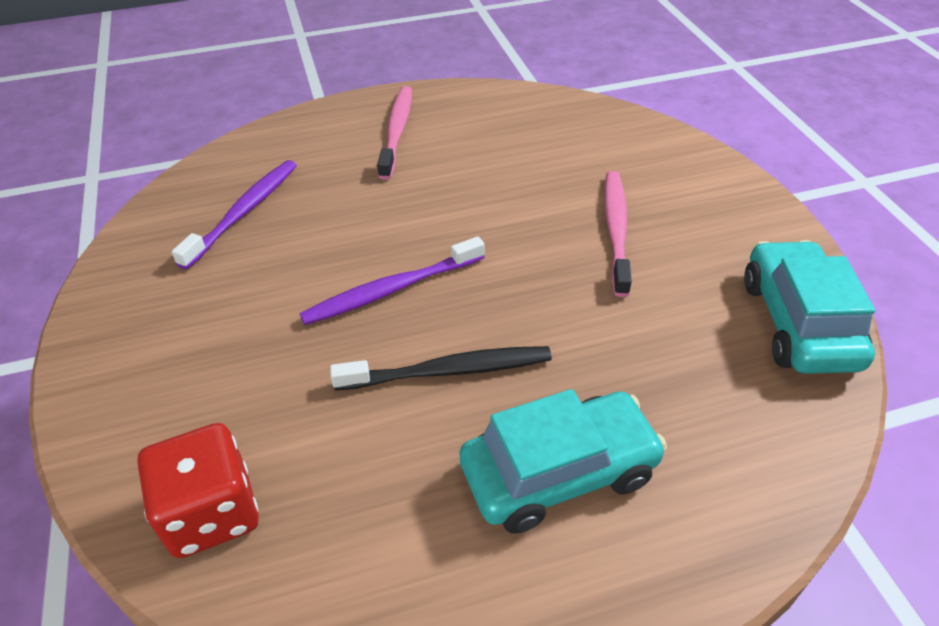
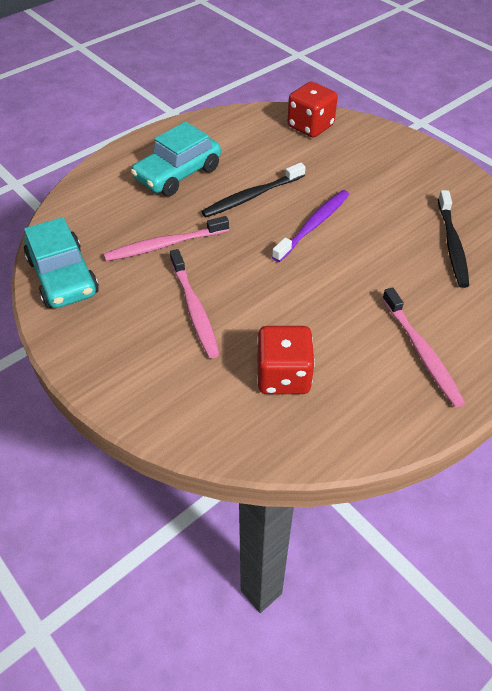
camera: 155 degrees right, 5 degrees up
(244, 212) = (452, 244): purple toothbrush -> black toothbrush
(547, 147) = (283, 376): none -> red dice
(630, 327) = (164, 245): none -> pink toothbrush

